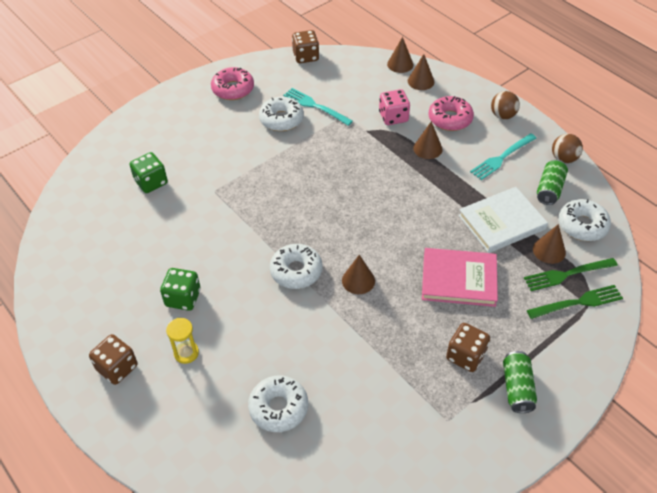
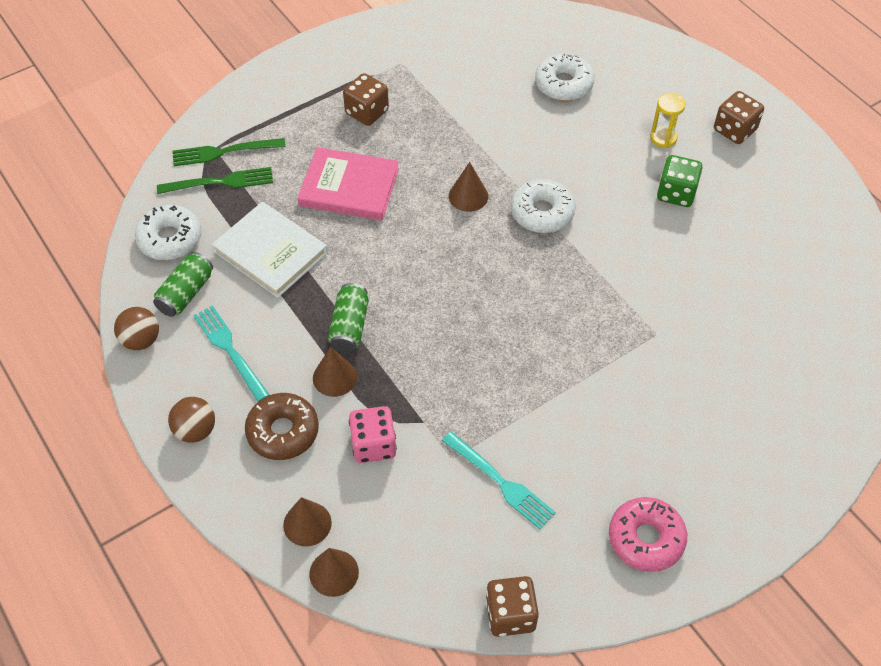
camera: 175 degrees left, 5 degrees up
(151, 182) = (750, 356): green dice -> none
(281, 119) = (558, 458): white donut -> none
(450, 119) = (283, 432): pink donut -> brown donut
(501, 222) = (270, 252): white book -> white book turned 60 degrees clockwise
(502, 158) = (230, 350): turquoise fork -> turquoise fork turned 90 degrees counterclockwise
(517, 388) = (325, 82): green can -> green can (349, 327)
(549, 250) = (228, 211): brown cone -> none

